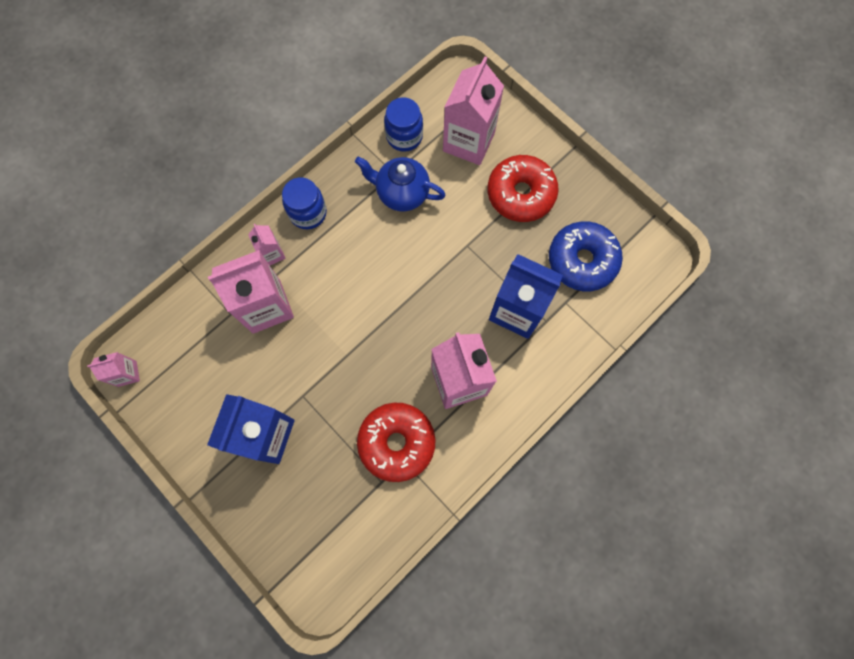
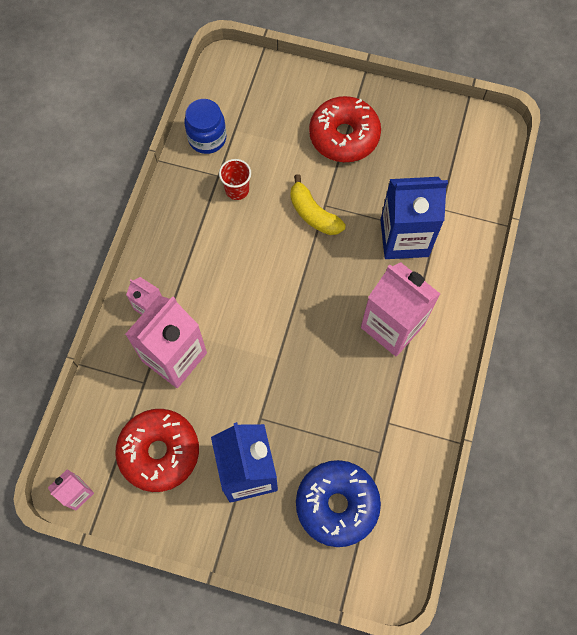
camera: 30 degrees left, 5 degrees down
(308, 213) = (160, 252): blue jar -> none
(397, 442) = (372, 410): red donut -> red donut (159, 452)
(402, 193) = (237, 190): blue teapot -> red cup
(452, 248) = (313, 214): none -> yellow banana
(468, 142) = (269, 114): pink carton -> none
(582, 260) = (432, 166): blue donut -> blue donut (337, 504)

